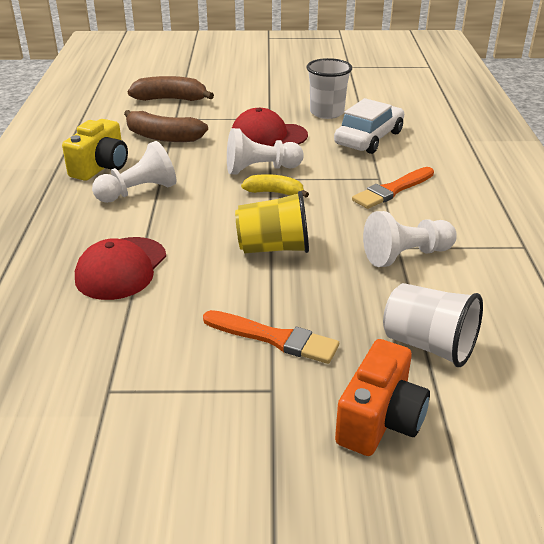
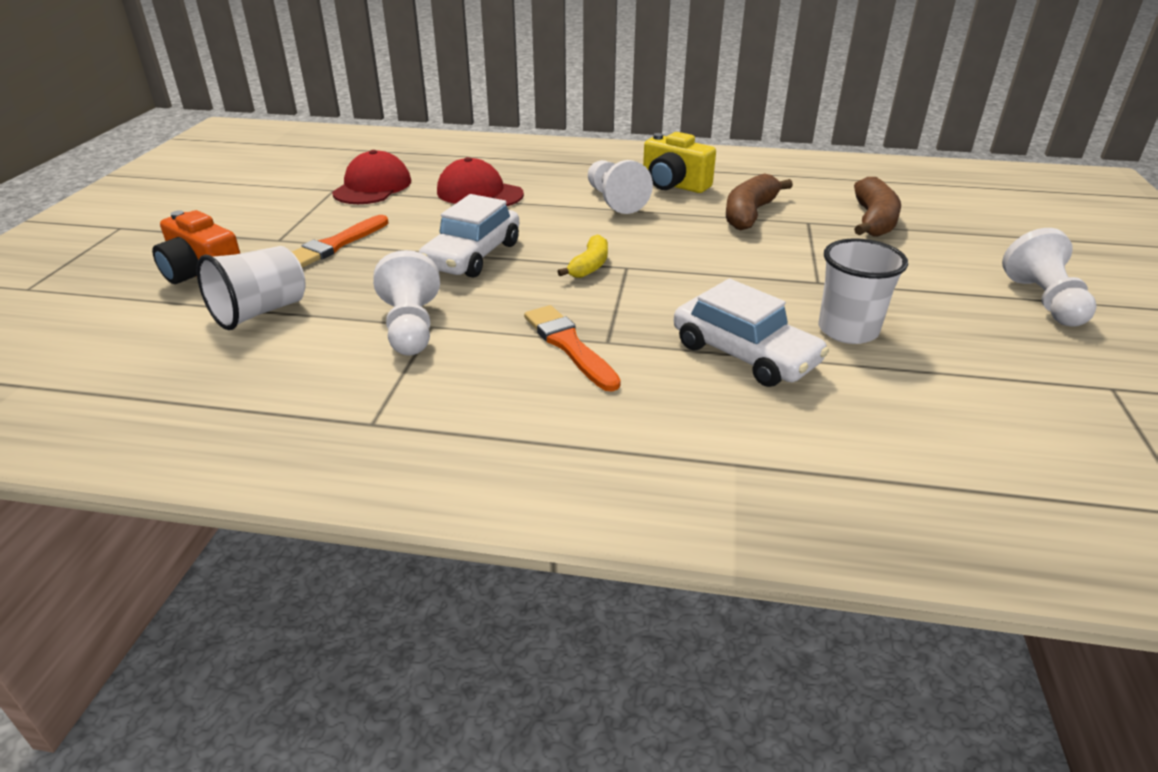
camera: 100 degrees right, 0 degrees up
(260, 169) = (652, 263): white pawn -> white pawn (1043, 301)
(268, 135) = (755, 275): red cap -> red cap (372, 187)
(273, 248) = (472, 256): yellow cup -> white car

